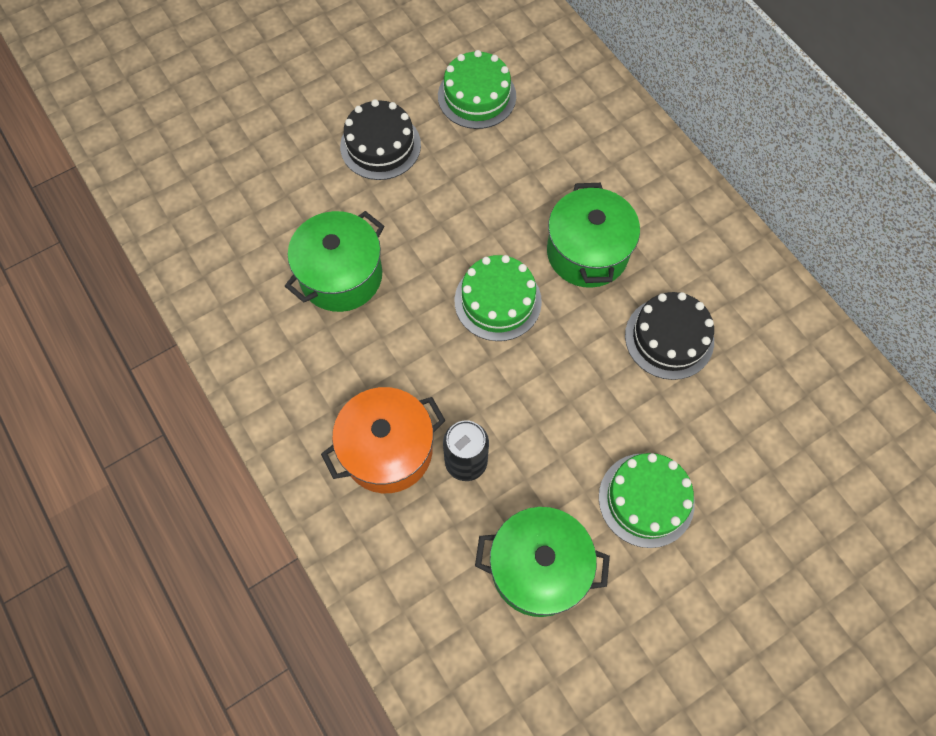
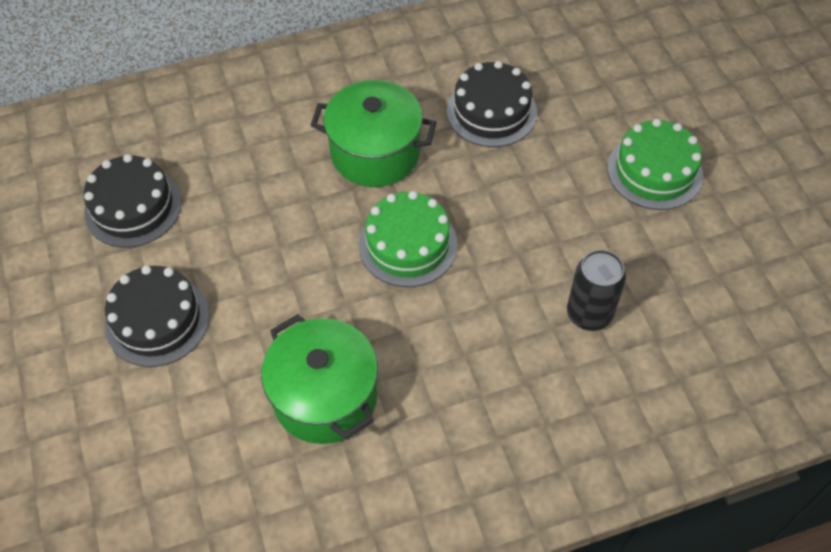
camera: 75 degrees left, 10 degrees down
(387, 450) = (561, 388): orange pot -> none
(477, 96) = (133, 207): green cake -> black cake
(538, 568) = (712, 274): green pot -> none

